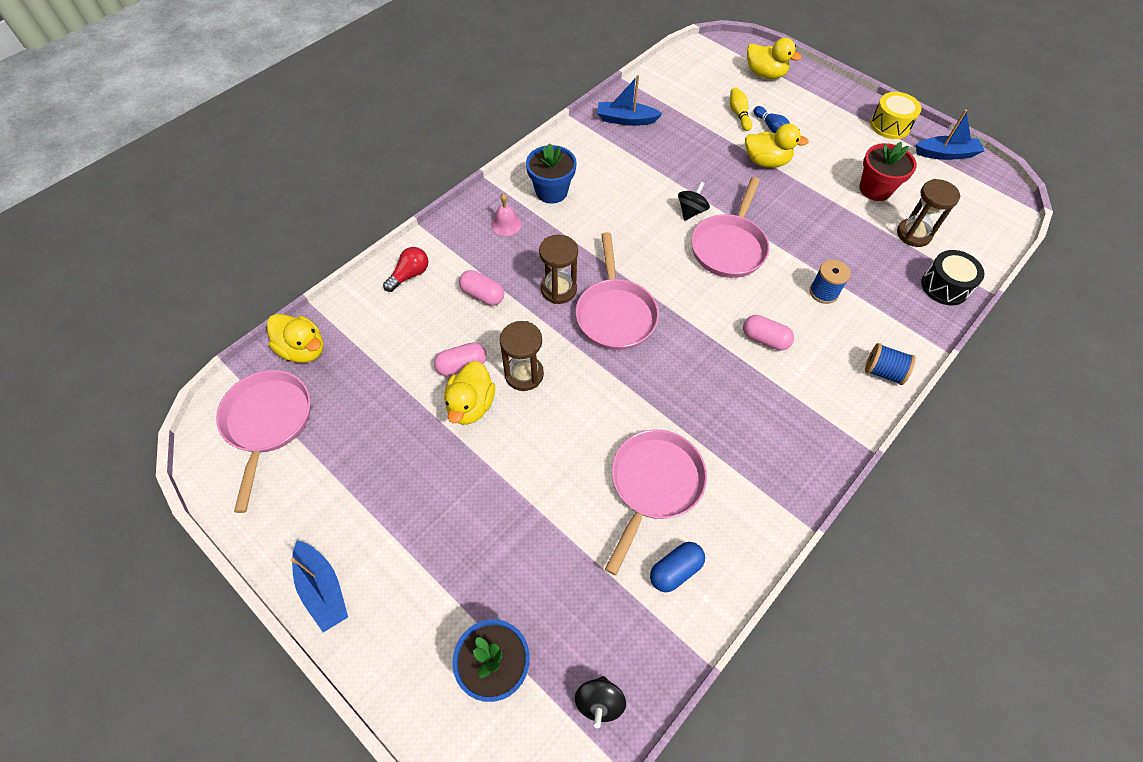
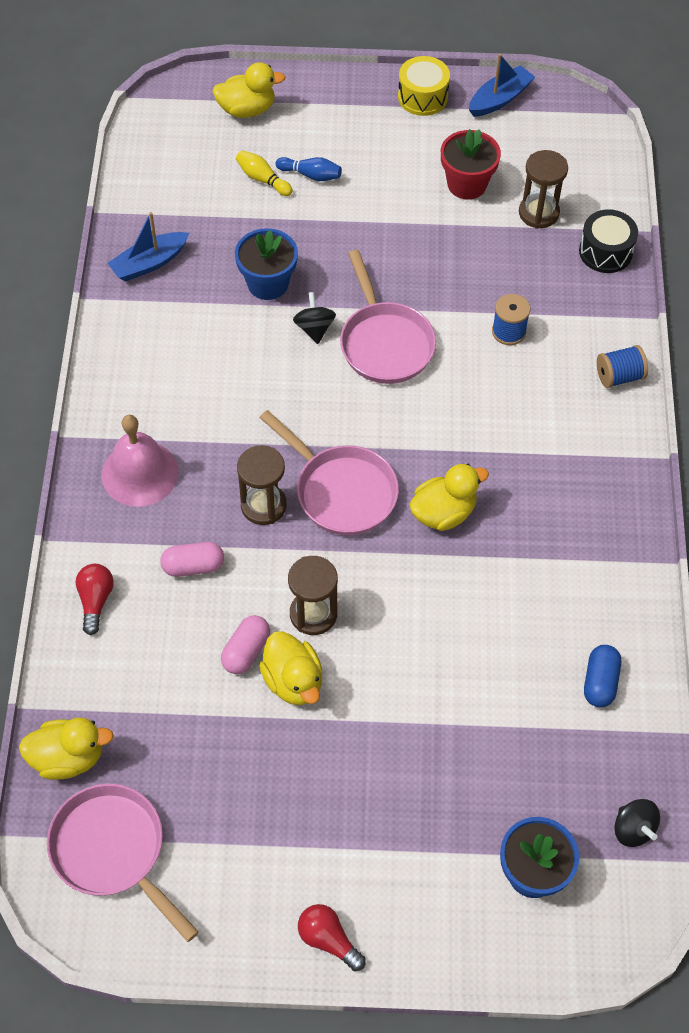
camera: 40 degrees left, 0 degrees up
(322, 589) = (328, 940): blue boat -> red light bulb
(506, 224) = (140, 473): pink bell -> pink bell, size x1.87
(551, 191) = (151, 403): blue flower pot -> blue flower pot (268, 283)
(654, 485) = (520, 625): pink pan -> none
(765, 339) = (497, 417): pink capsule -> none
(766, 162) = (338, 220): yellow duck -> yellow duck (443, 513)

